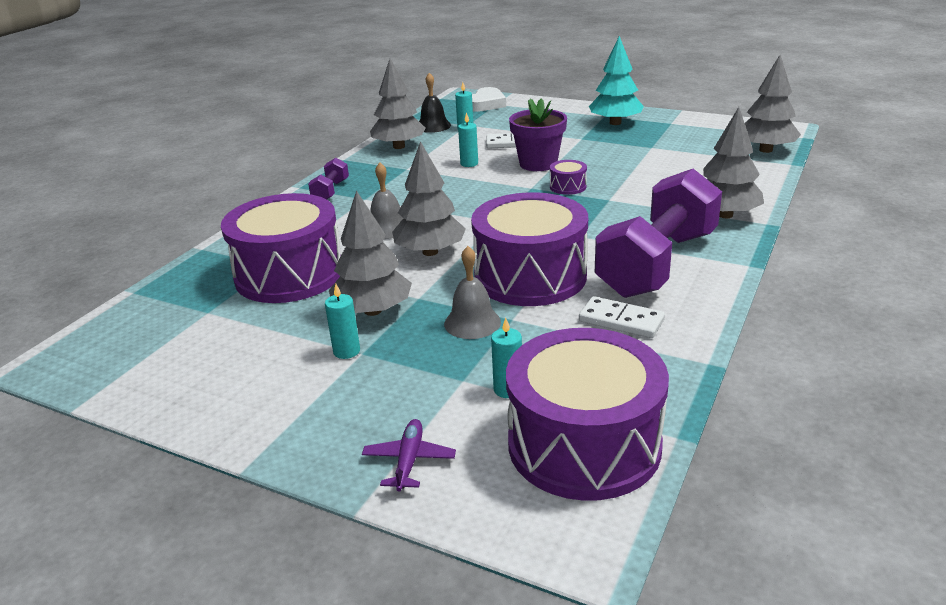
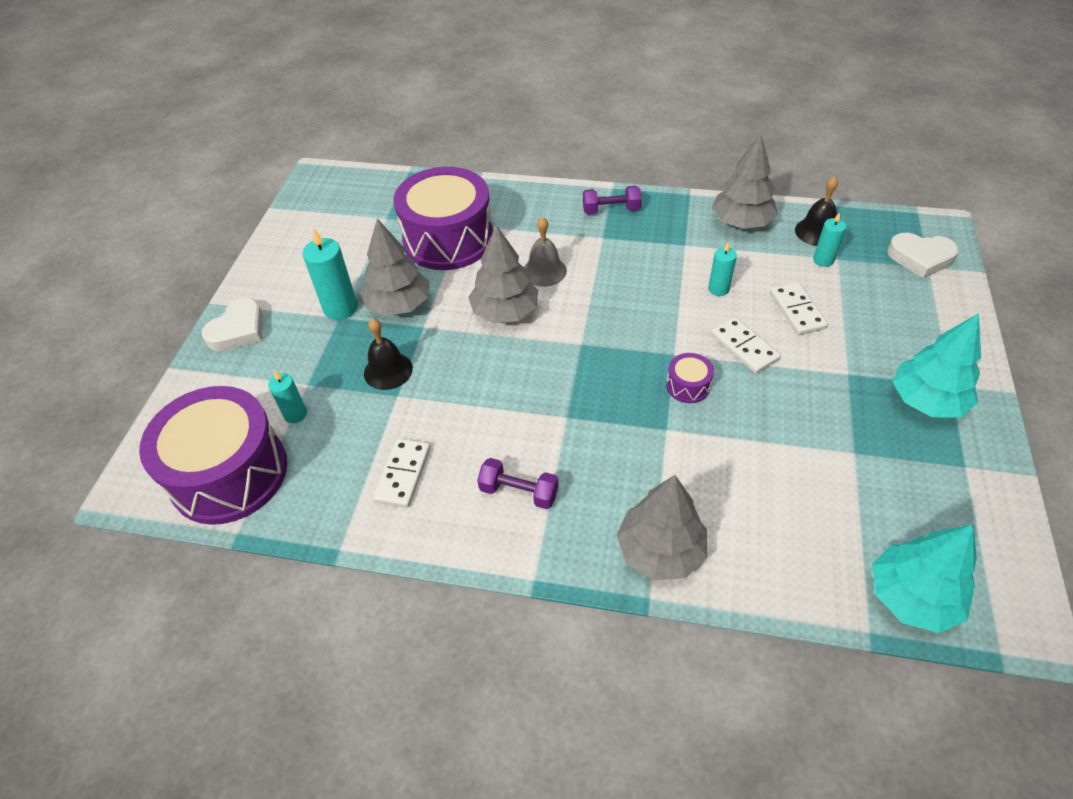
camera: 75 degrees right, 20 degrees up
(324, 439) = (238, 330): none -> white heart
(346, 351) = (340, 308): turquoise candle -> turquoise candle, size x1.66
(409, 460) = (215, 379): purple plane -> none
(472, 323) = (388, 370): grey bell -> black bell
(530, 276) = (473, 393): purple drum -> none
(538, 164) = (744, 347): purple flower pot -> white domino
(657, 264) = (519, 492): purple dumbbell -> purple dumbbell, size x0.43
(766, 150) = (912, 597): grey tree -> turquoise tree

